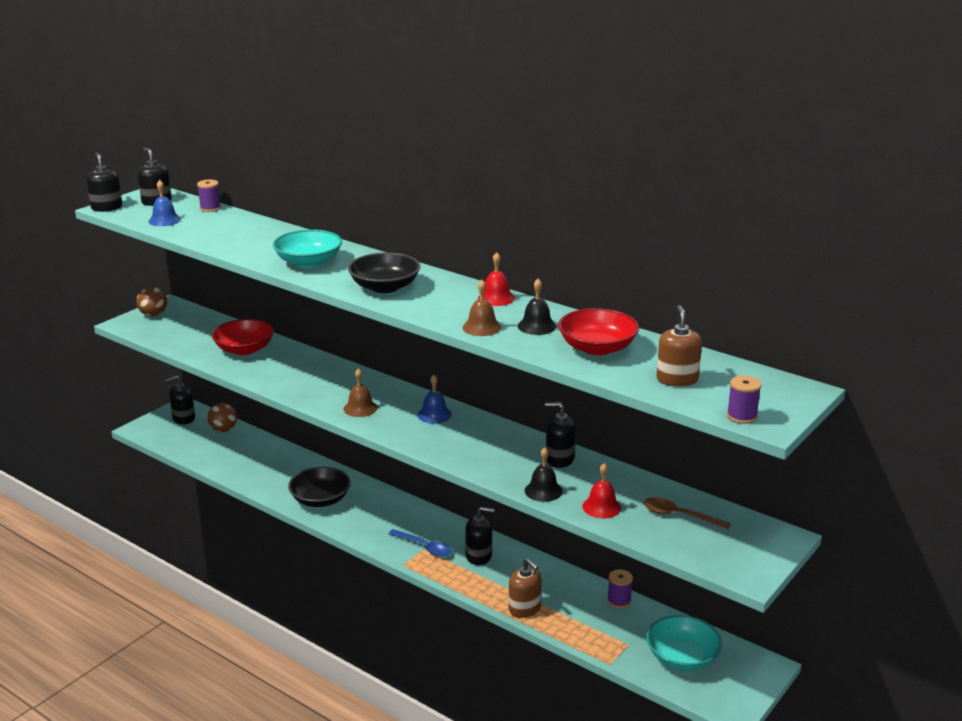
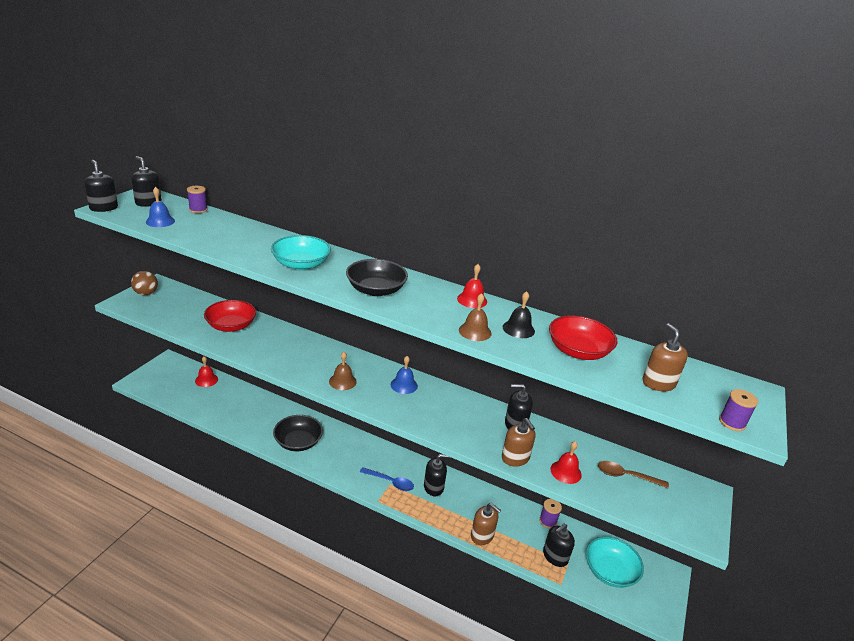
camera: 15 degrees left, 5 degrees up
(183, 418) = (171, 370): black soap dispenser -> black soap dispenser (555, 556)
(223, 430) = (206, 380): brown ball -> red bell
(543, 491) = (515, 458): black bell -> brown soap dispenser

